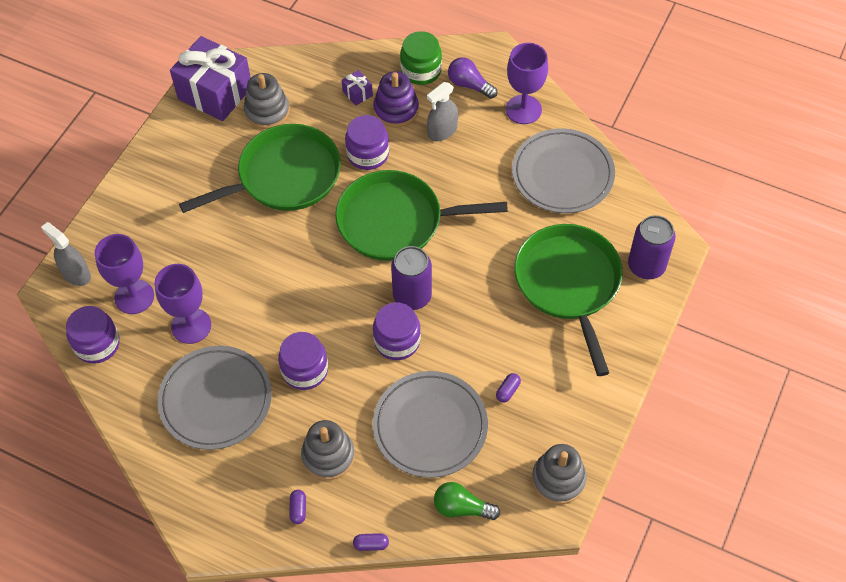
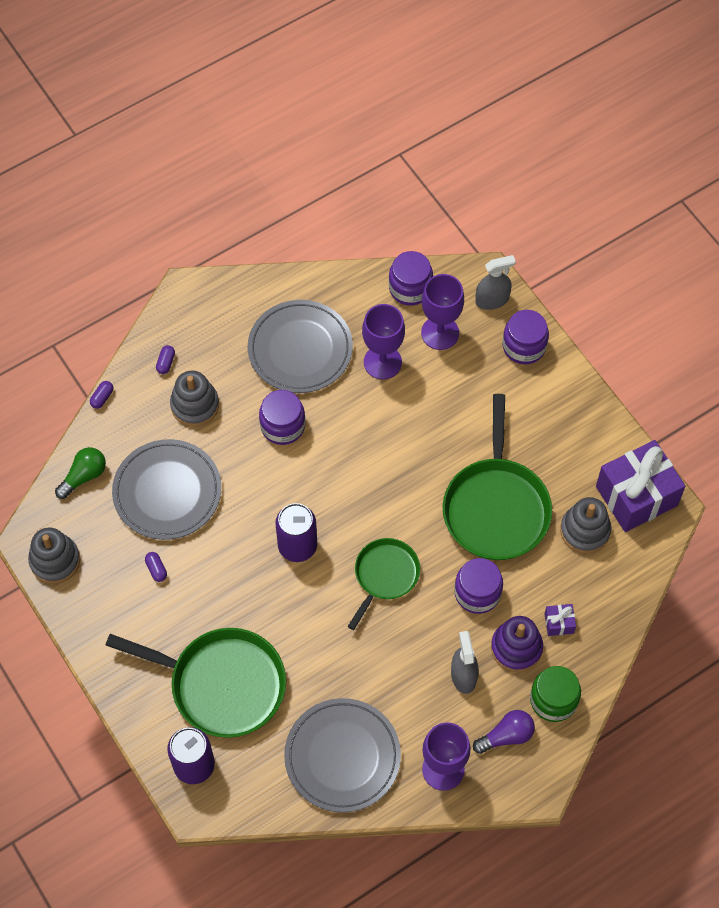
camera: 120 degrees right, 5 degrees up
(298, 509) = (166, 363): purple capsule -> purple capsule turned 75 degrees clockwise
(395, 221) = (385, 575): green pan -> green pan, size x0.59
(397, 341) = (262, 510): purple jar -> purple jar (524, 346)

